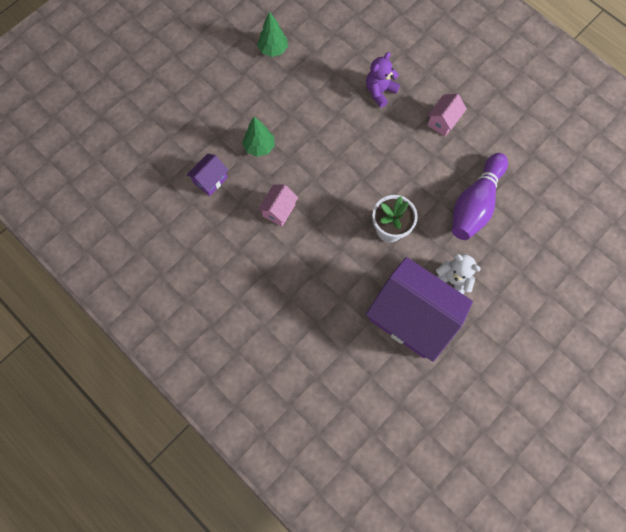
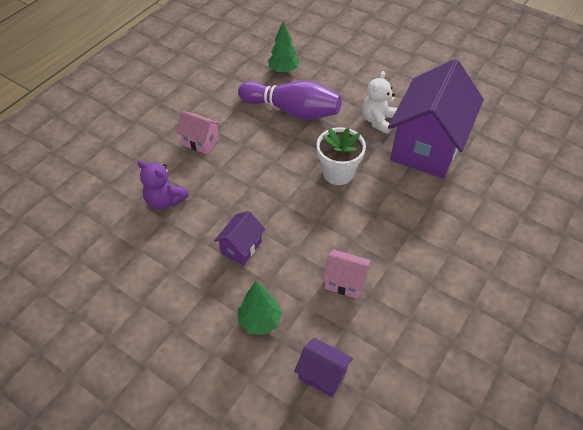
camera: 100 degrees left, 20 degrees down
(273, 50) = (101, 331): green tree -> green tree (283, 70)
(324, 142) = (241, 247): none -> purple house

